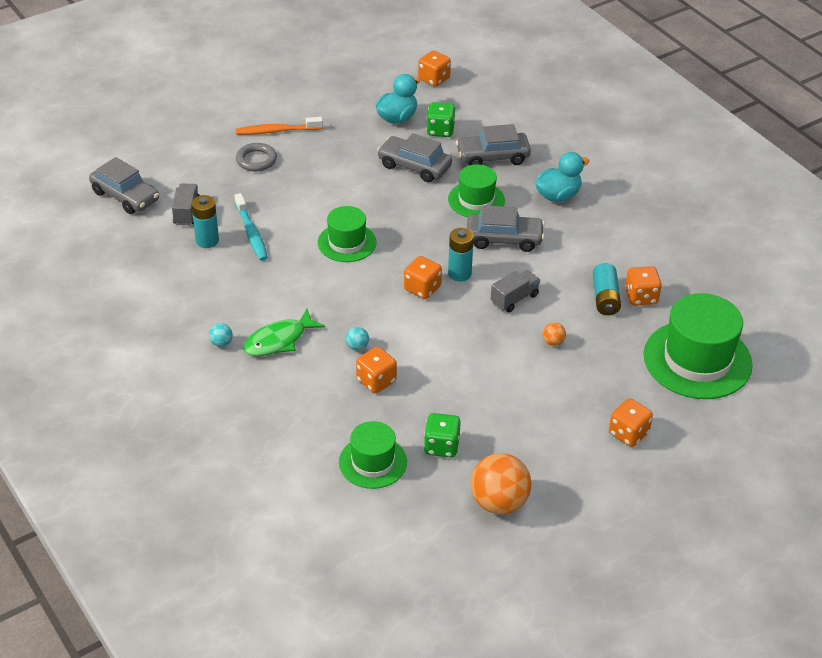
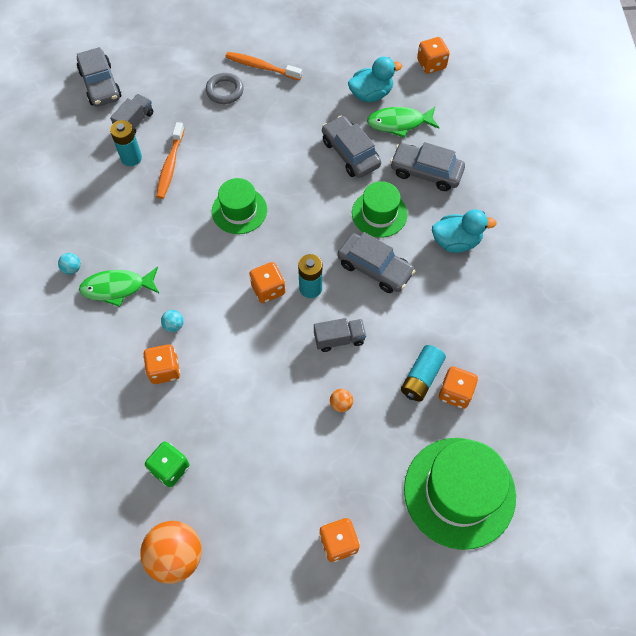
camera: 30 degrees right, 20 degrees up
(251, 233) = (170, 165): turquoise toothbrush -> orange toothbrush
(373, 462) = (104, 455): green hat -> none
(440, 130) = (399, 123): green dice -> green fish

